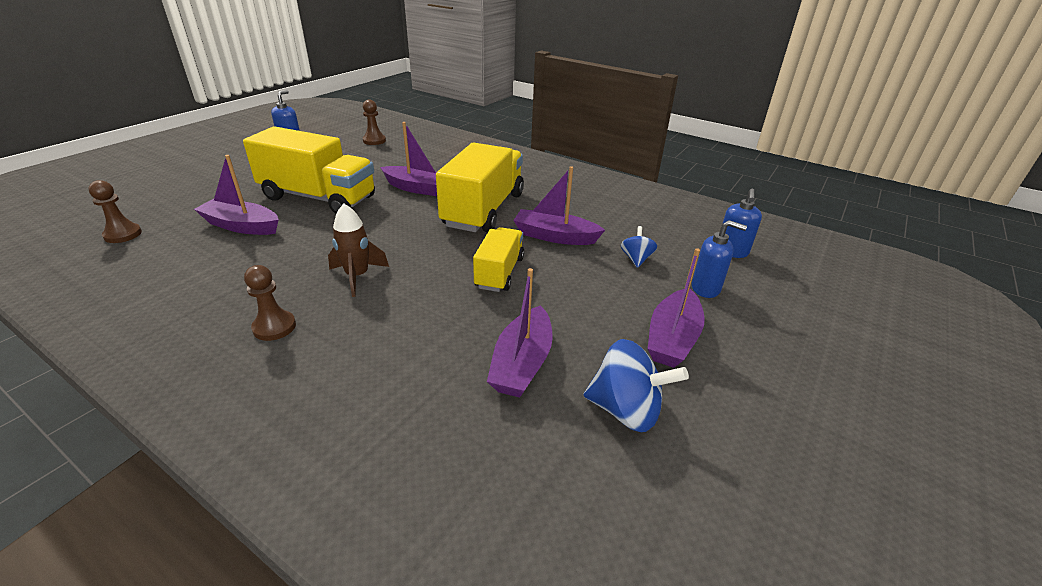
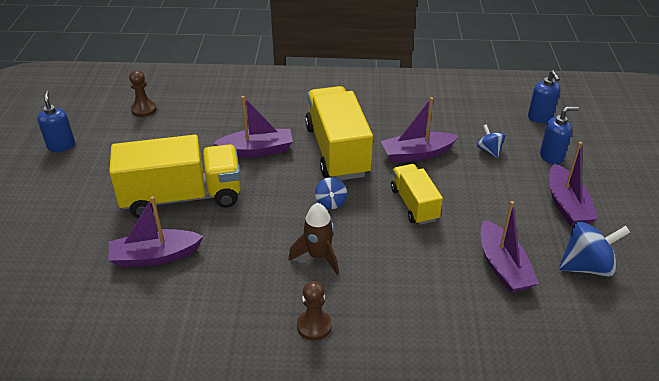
camera: 30 degrees left, 5 degrees up
(123, 234) = (53, 316): brown pawn -> none
(425, 243) = (330, 202): none -> blue spinning top

